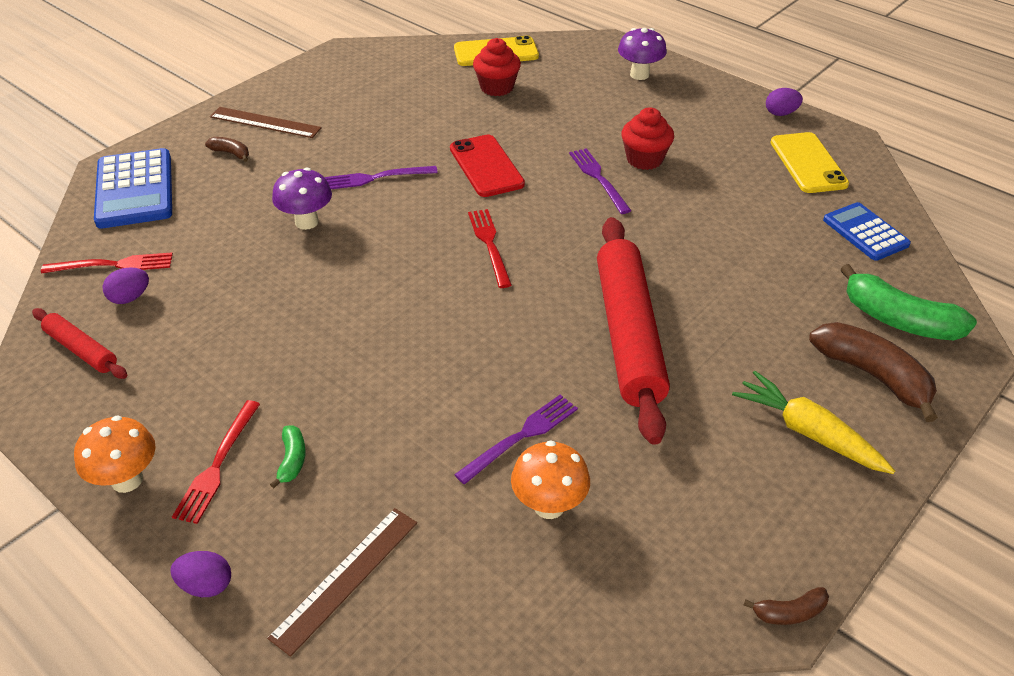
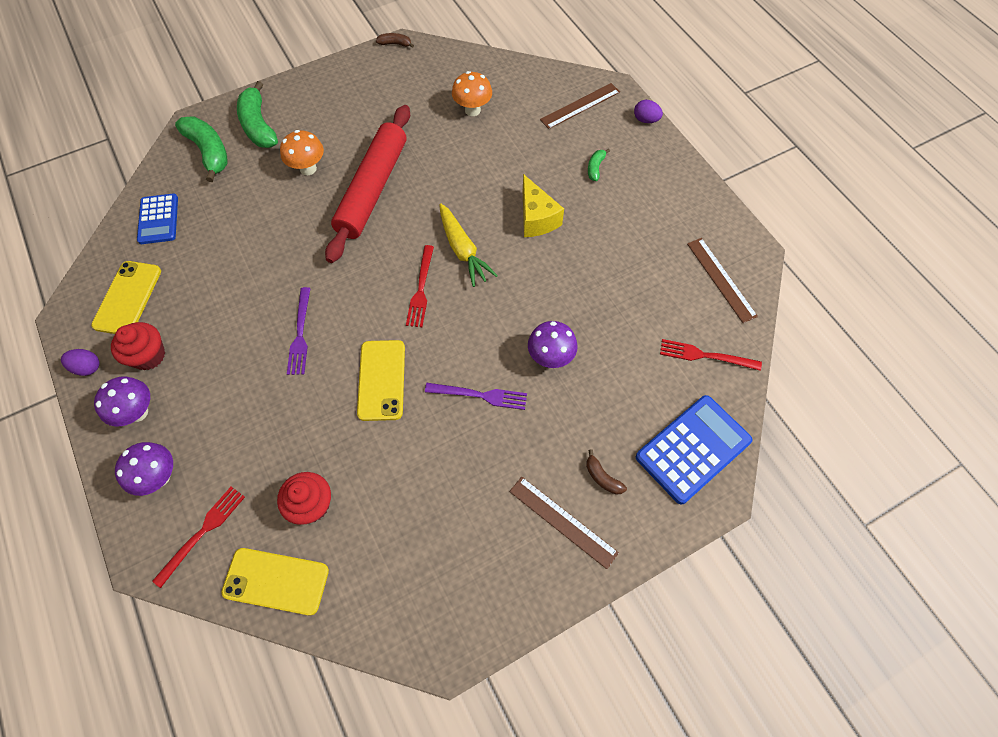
camera: 160 degrees left, 20 degrees up
(81, 350) = (721, 279): red rolling pin -> brown ruler
(127, 480) = (686, 181): orange mushroom -> orange mushroom (308, 168)
(130, 298) = (690, 317): purple egg -> none
(135, 190) = (693, 449): blue calculator -> blue calculator turned 45 degrees clockwise
(217, 465) = (636, 176): red fork -> red fork (203, 532)
(369, 359) = (536, 218): none -> yellow cheese
(486, 166) = (381, 380): red phone -> yellow phone
(521, 436) = (469, 146): purple fork -> none
(644, 159) = (248, 345): red cupcake -> red cupcake (148, 355)
(700, 100) = (137, 412): none -> purple mushroom
(808, 432) = (321, 107): yellow carrot -> yellow carrot (462, 250)
(872, 375) = (258, 126): brown banana -> green banana

